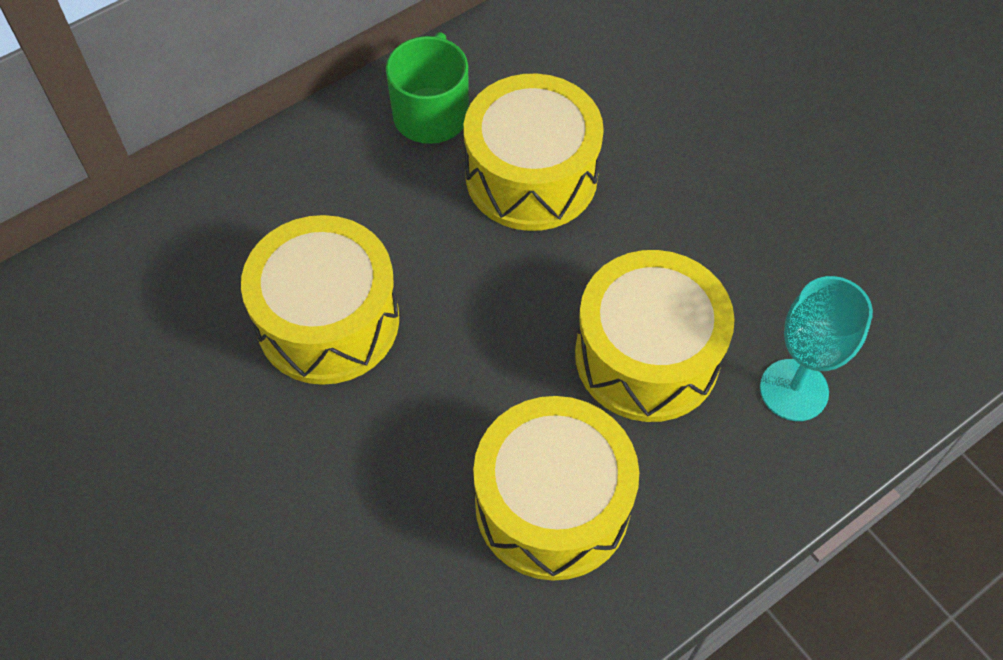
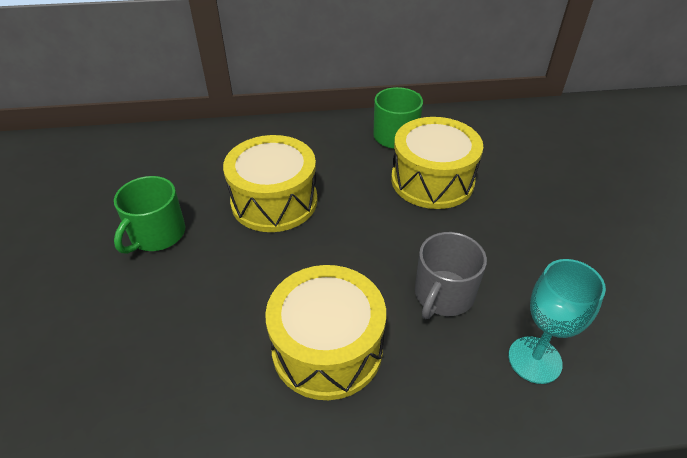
camera: 30 degrees right, 15 degrees down
(194, 464) = (157, 234): none -> green mug
(647, 356) = (443, 295): yellow drum -> grey mug

